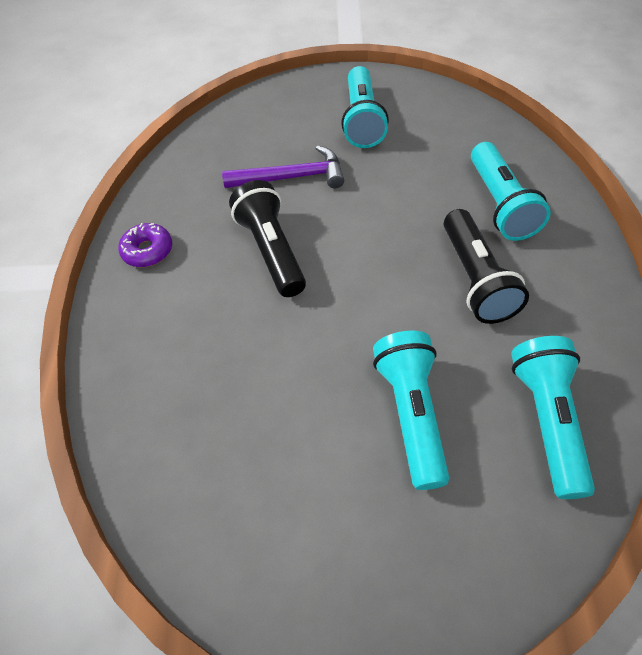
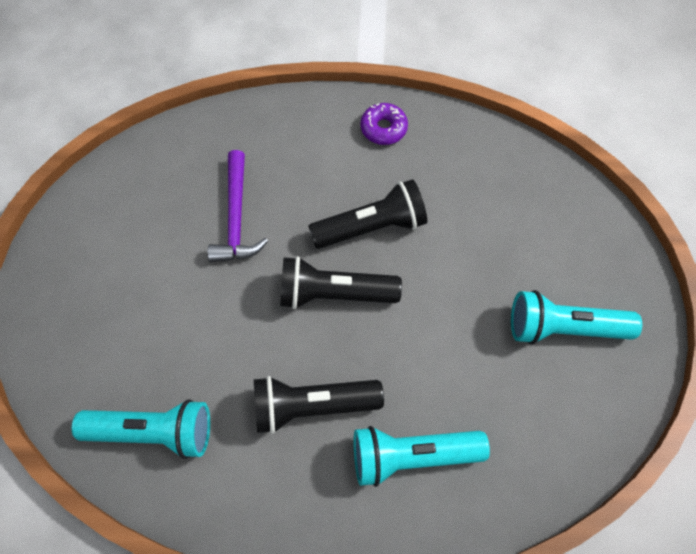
camera: 90 degrees right, 10 degrees up
(292, 177) = (470, 248): purple hammer -> purple hammer (236, 217)
(352, 274) = (334, 294): none -> black flashlight
(411, 414) = (182, 324): turquoise flashlight -> none

